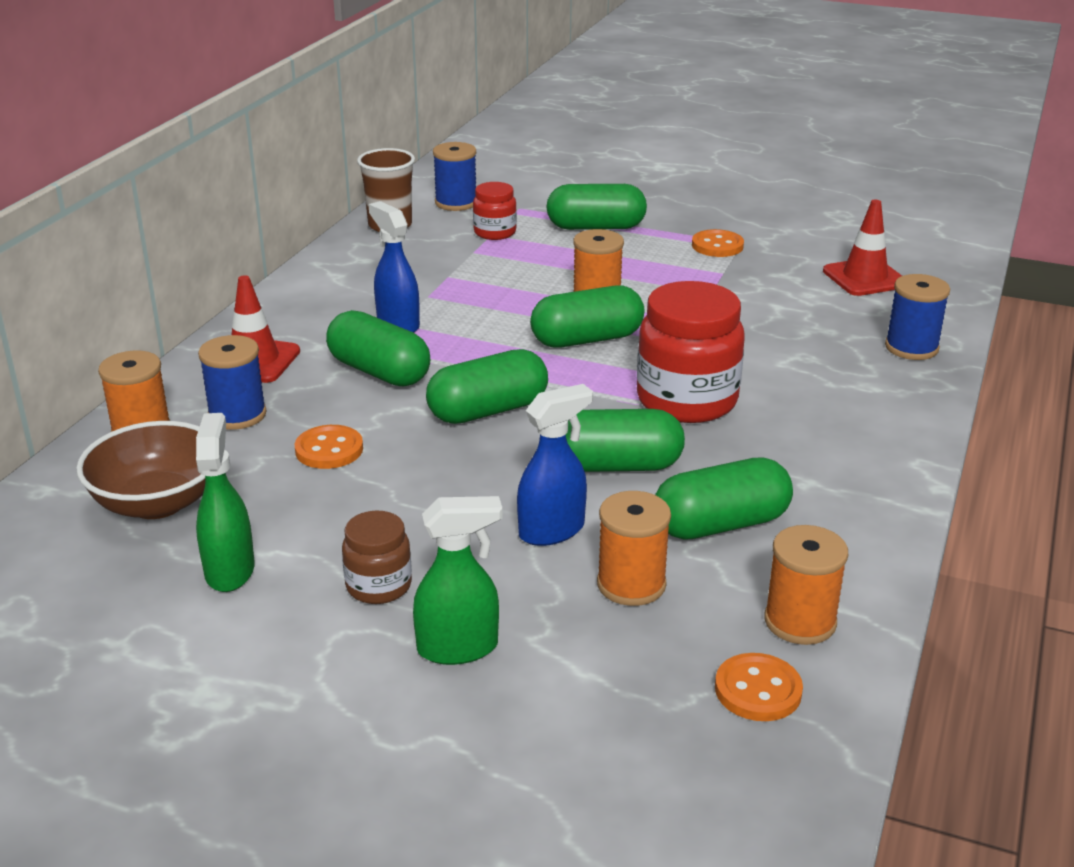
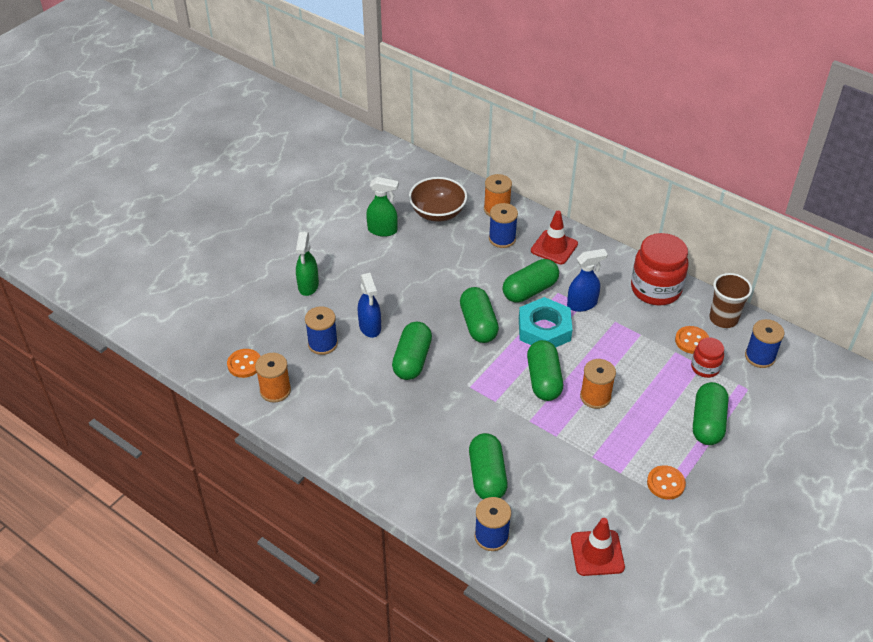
camera: 105 degrees right, 15 degrees up
(329, 450) = (461, 265): orange button -> orange button (692, 341)
(379, 586) = (355, 269): brown jar -> none
(472, 350) = (544, 329): none -> turquoise nut
(631, 584) = (322, 344): orange spool -> blue spool
(687, 400) = (463, 405): red jar -> red jar (655, 289)
(720, 524) = (351, 385): green capsule -> green capsule (487, 476)

